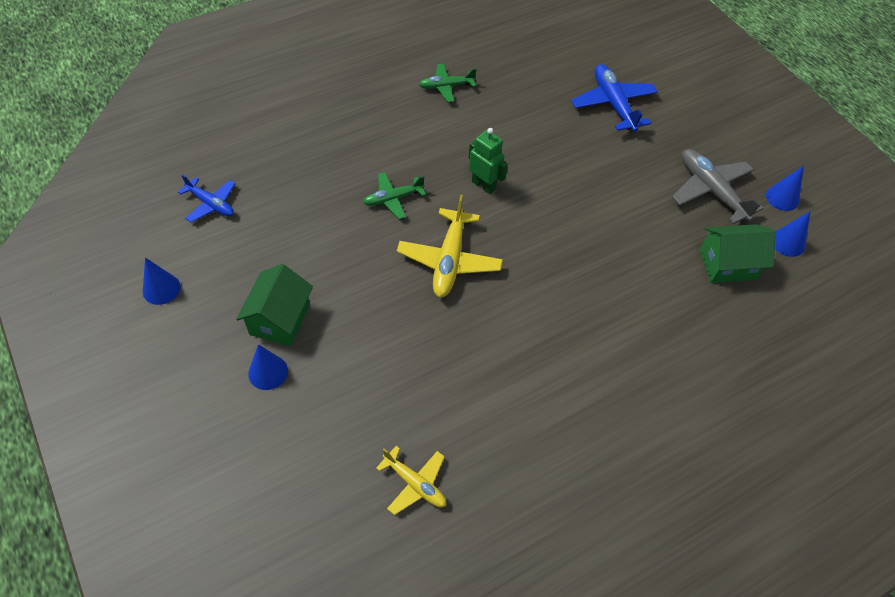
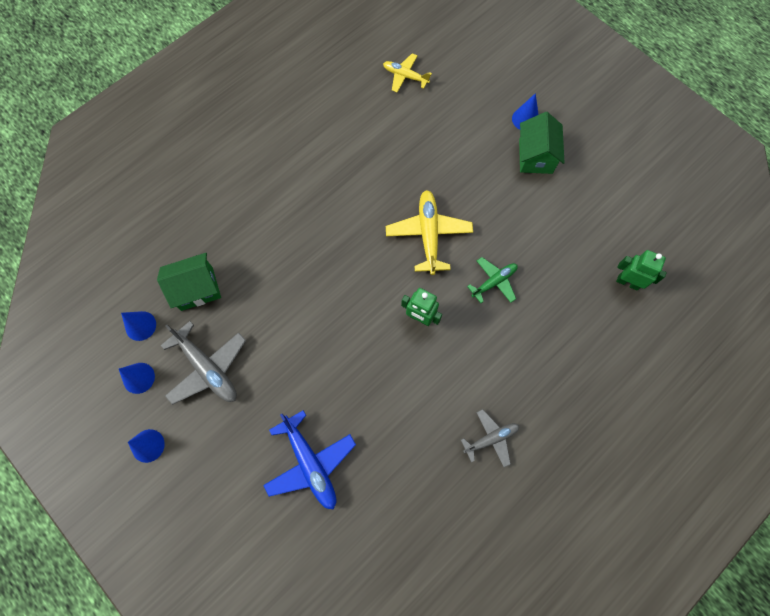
camera: 170 degrees right, 15 degrees up
(161, 289) = (631, 158): blue cone -> blue cone (148, 445)
(211, 204) = (639, 237): blue plane -> none
(251, 168) = (627, 282): none -> green robot
(446, 86) = (491, 439): green plane -> grey plane

